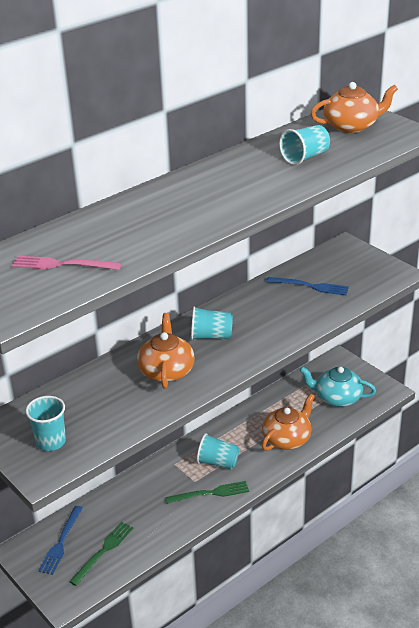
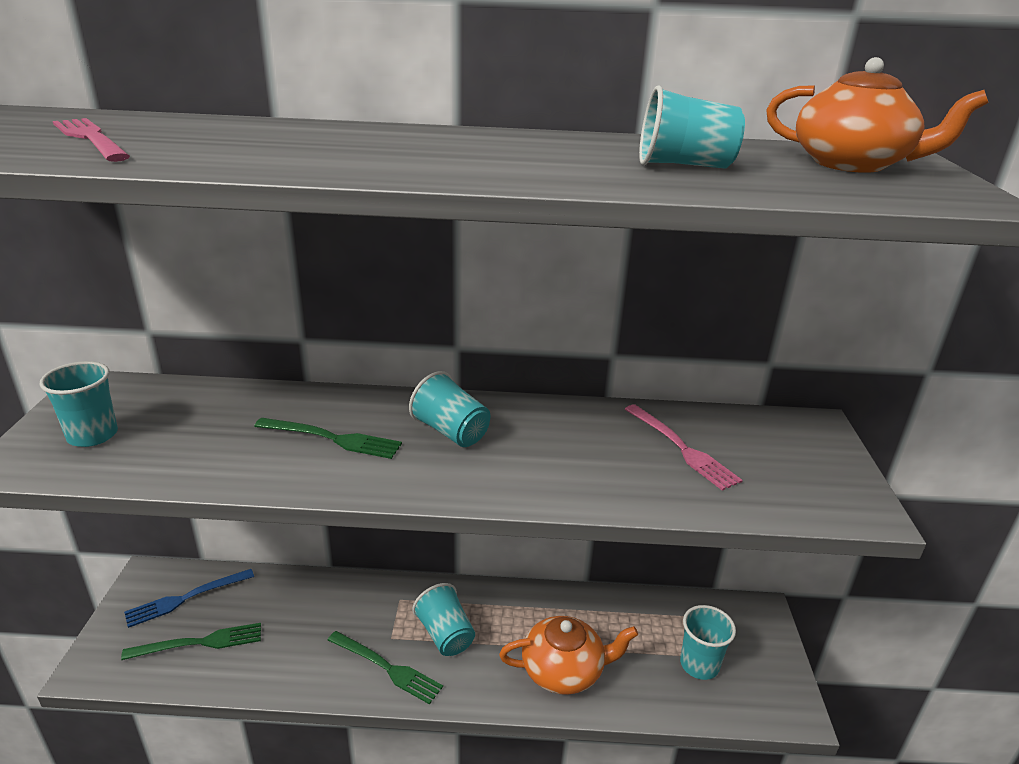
camera: 40 degrees right, 5 degrees down
(166, 371) = (334, 439): orange teapot -> green fork
(311, 286) = (683, 449): blue fork -> pink fork
(337, 398) = (699, 664): turquoise teapot -> turquoise cup

